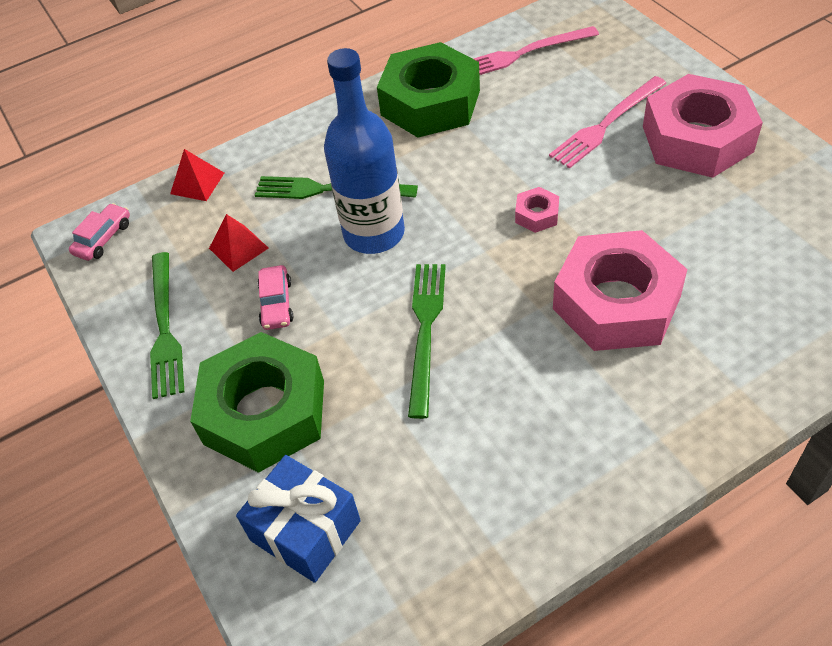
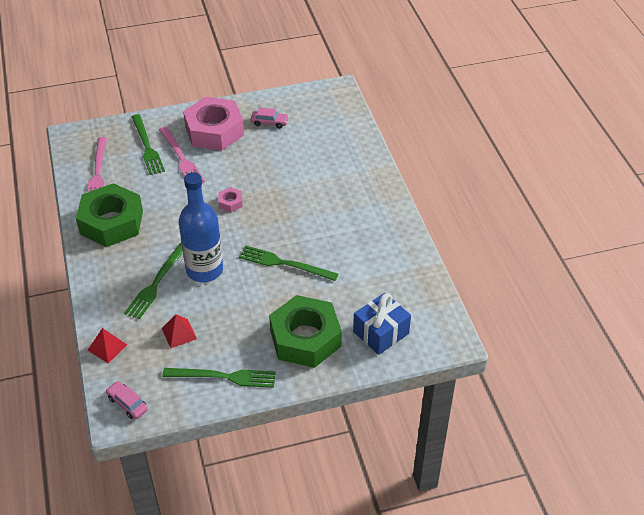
camera: 80 degrees left, 5 degrees down
(276, 304) = (233, 322): pink car -> pink car (269, 122)
(609, 80) = (147, 146): none -> green fork
(616, 303) = (303, 192): pink nut -> none

